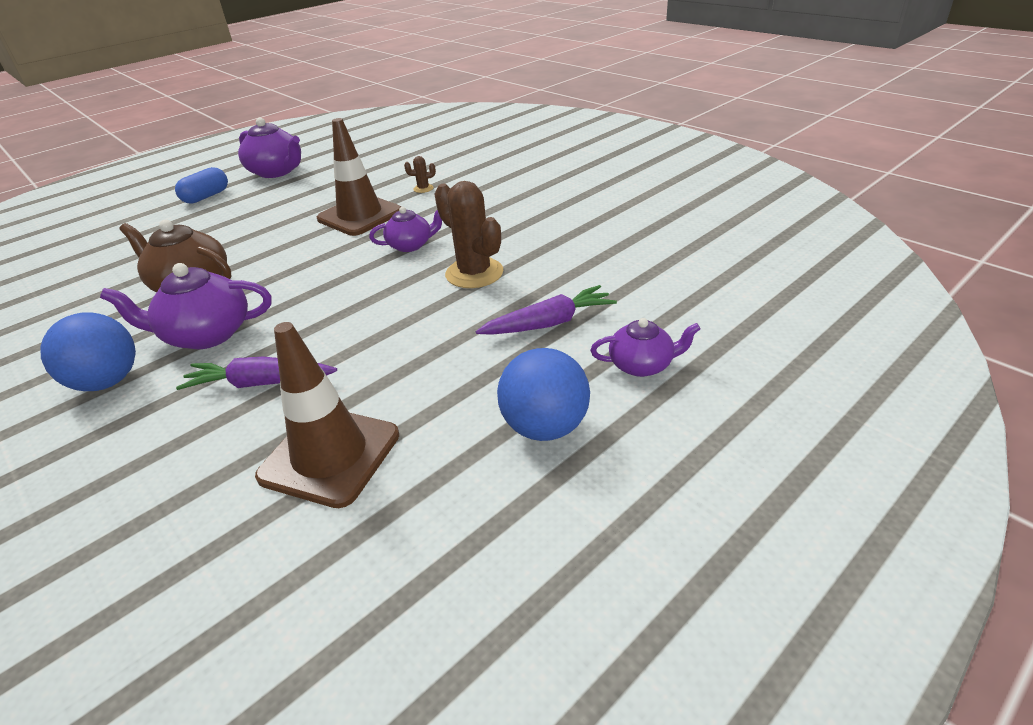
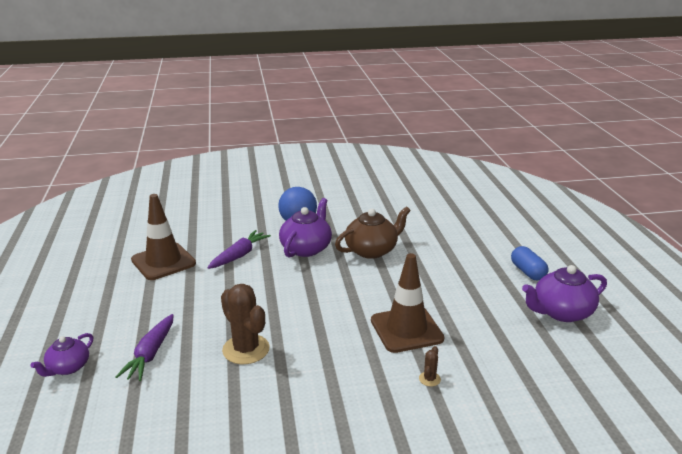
camera: 120 degrees right, 10 degrees down
(411, 245) = (323, 337): purple teapot -> none
(474, 273) = (246, 349): brown cactus -> brown cactus turned 60 degrees clockwise
(545, 427) = (88, 316): blue ball -> none

